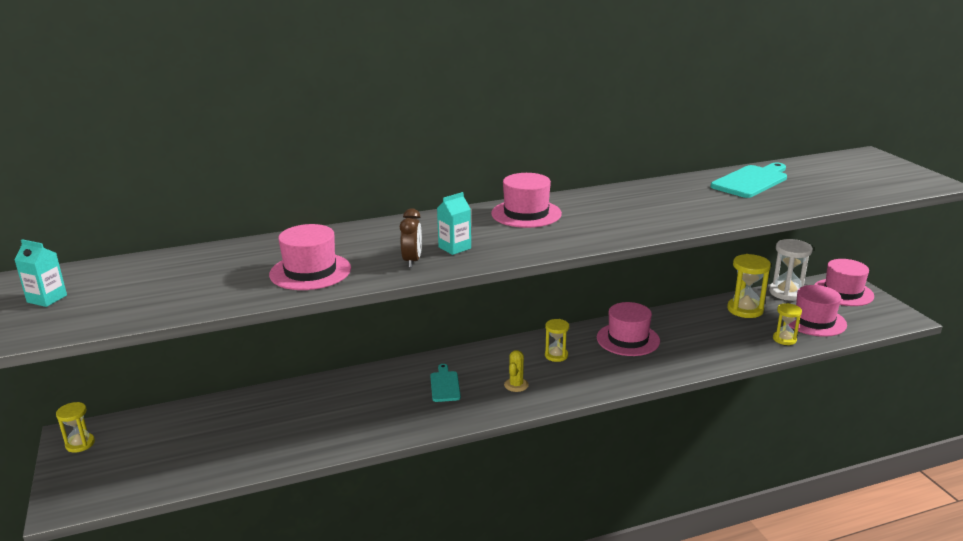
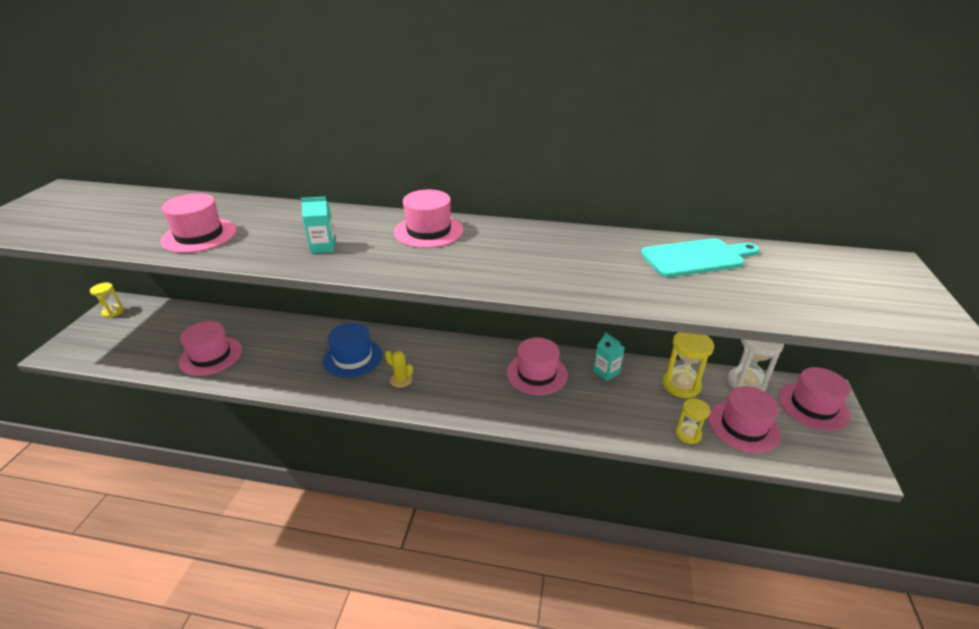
camera: 30 degrees right, 10 degrees up
(47, 299) = (42, 206): turquoise carton -> turquoise carton (606, 372)
(283, 437) = (211, 356): none -> pink hat
(412, 261) = (275, 249): brown clock -> none
(445, 385) = (353, 358): turquoise cutting board -> blue hat
(516, 385) = (401, 380): yellow cactus -> yellow cactus turned 75 degrees clockwise
(556, 355) = (461, 365): yellow hourglass -> none

